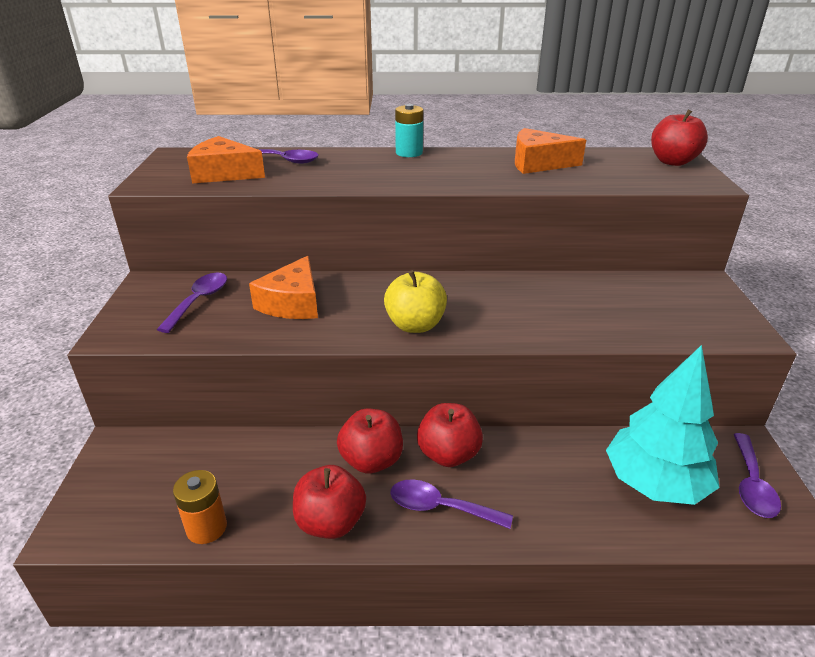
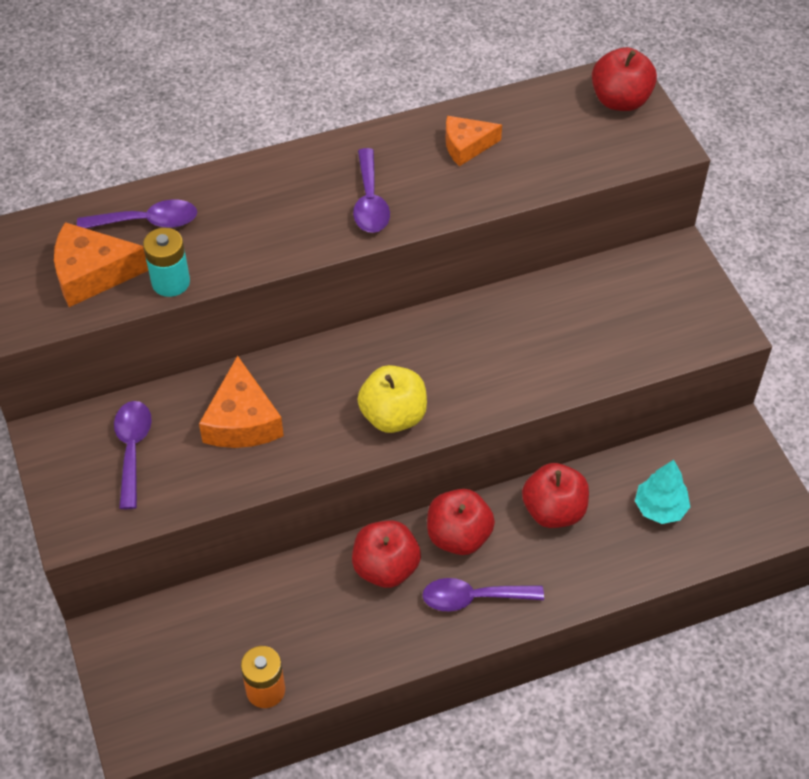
camera: 20 degrees left, 20 degrees up
(330, 522) = (379, 646): red apple -> red apple (553, 511)
(409, 153) = (298, 159): turquoise battery -> turquoise battery (171, 282)
(538, 163) = (466, 146): orange cheese -> orange cheese, size x0.66
(654, 483) = (660, 508): turquoise tree -> turquoise tree, size x0.53
(751, 484) = (745, 481): purple spoon -> purple spoon (370, 201)

